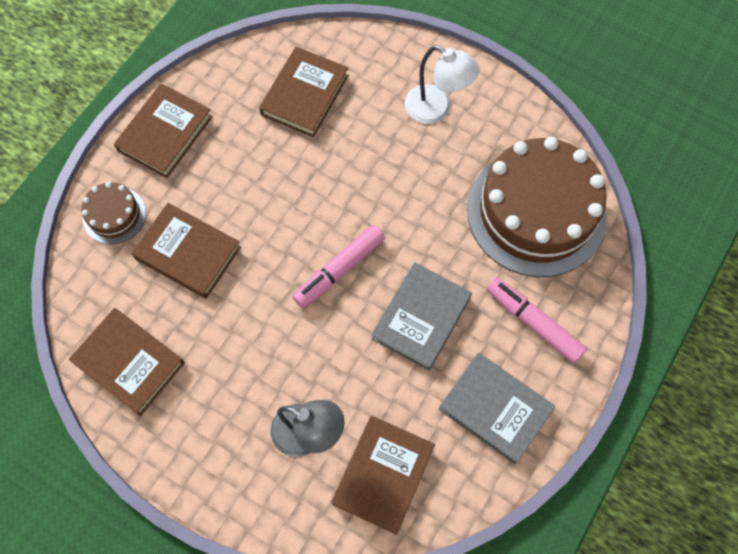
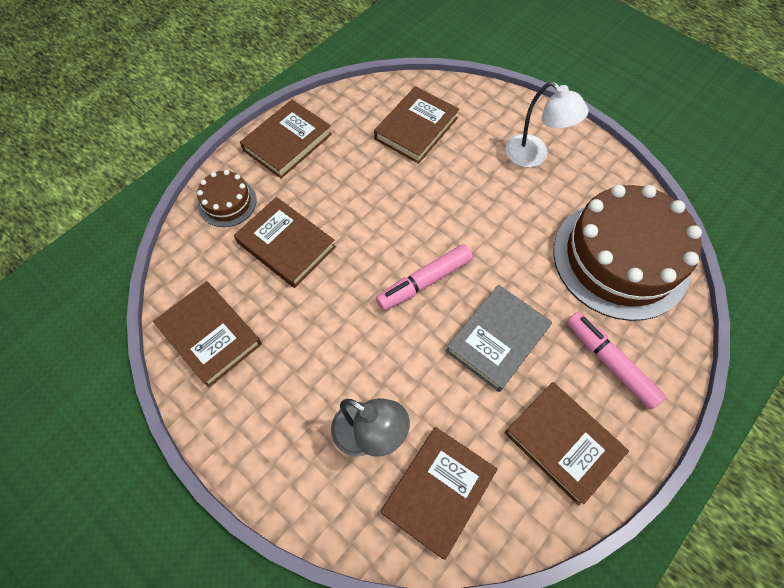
camera: 10 degrees right, 5 degrees down
(495, 409) = (562, 442): grey book -> brown book

